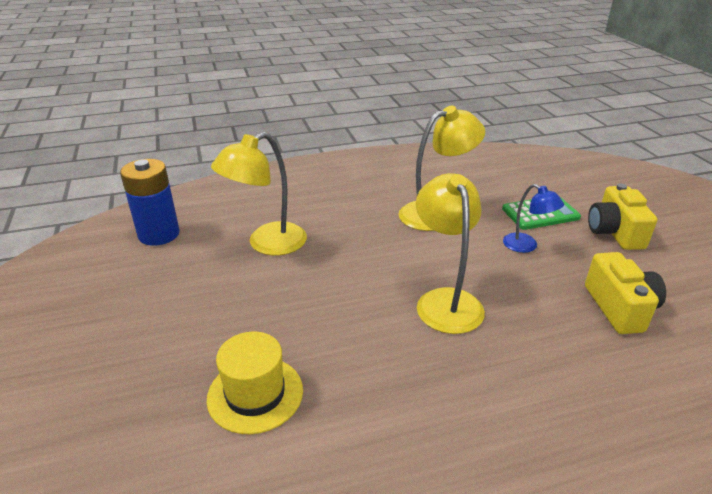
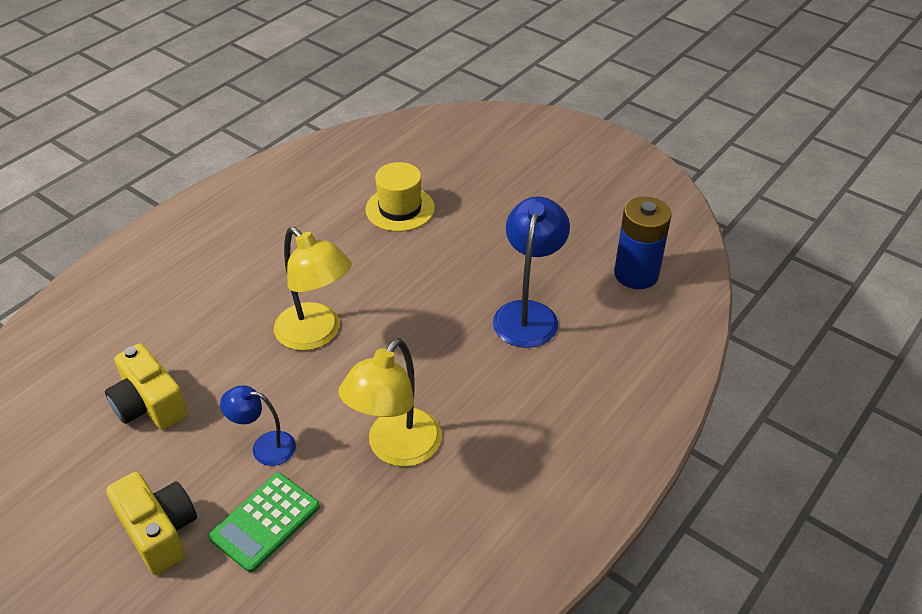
camera: 145 degrees right, 10 degrees up
(267, 244) = (528, 313): yellow lamp -> blue lamp

